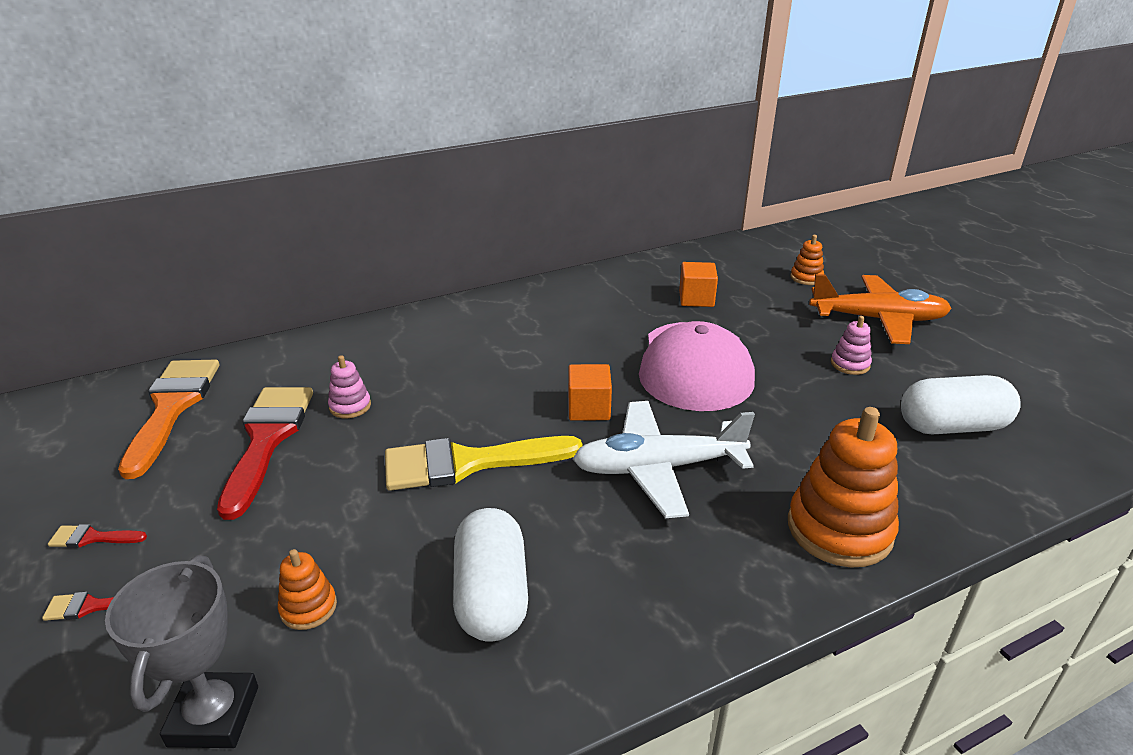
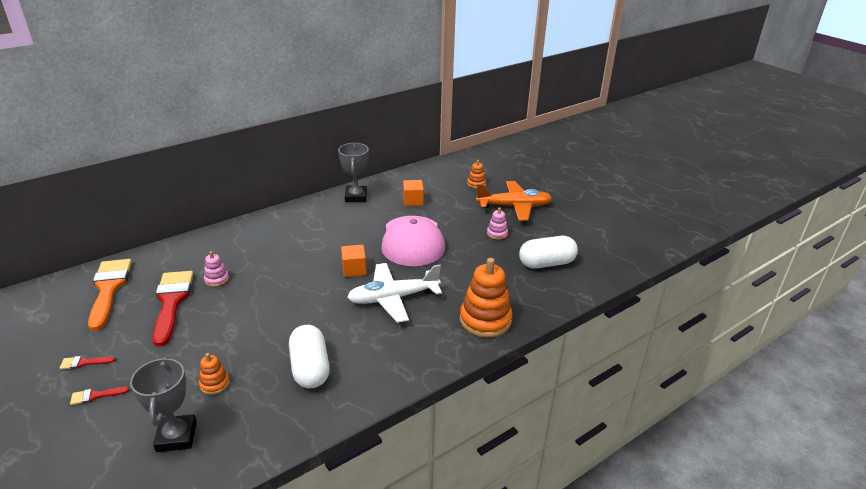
camera: 10 degrees left, 0 degrees up
(468, 463) = (289, 305): yellow brush -> none
(599, 286) = (356, 197): none -> grey trophy

